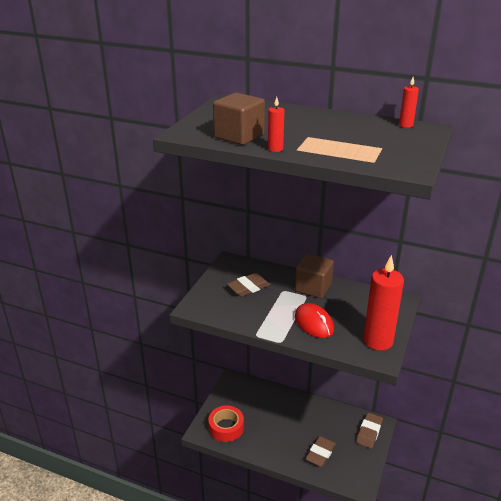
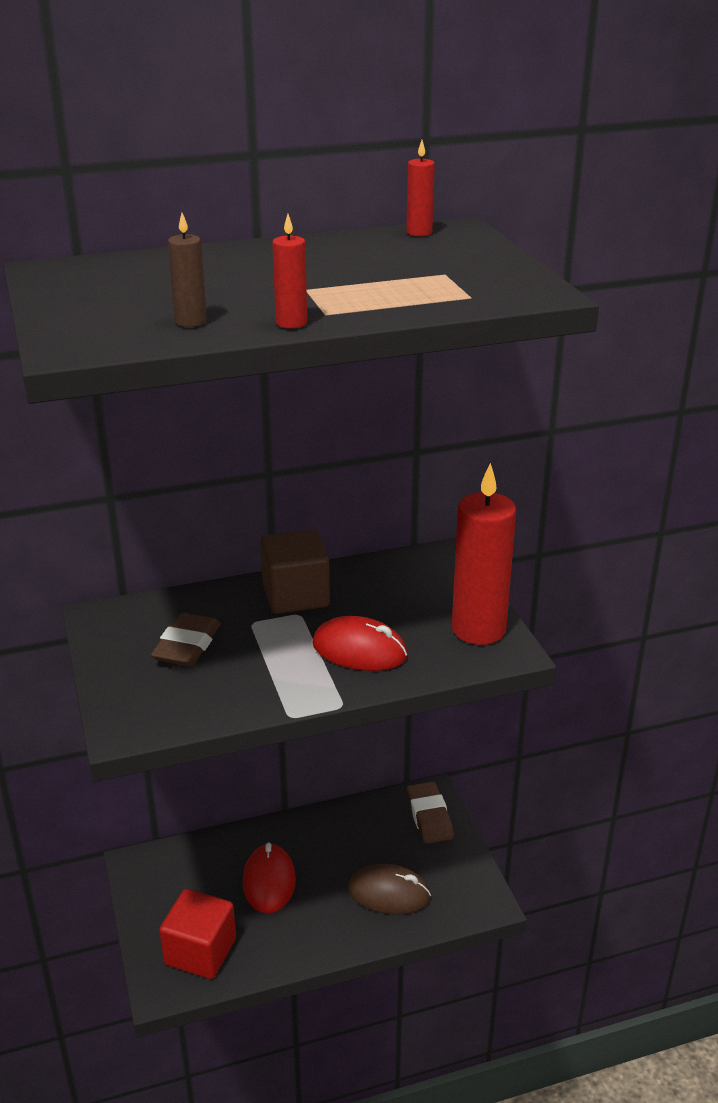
camera: 40 degrees left, 0 degrees up
(226, 427) = (200, 951): red tape -> red cube
(239, 136) = (191, 321): brown cube -> brown candle
(275, 417) = (269, 881): none -> red mouse
(320, 453) = (389, 893): brown eraser -> brown mouse

